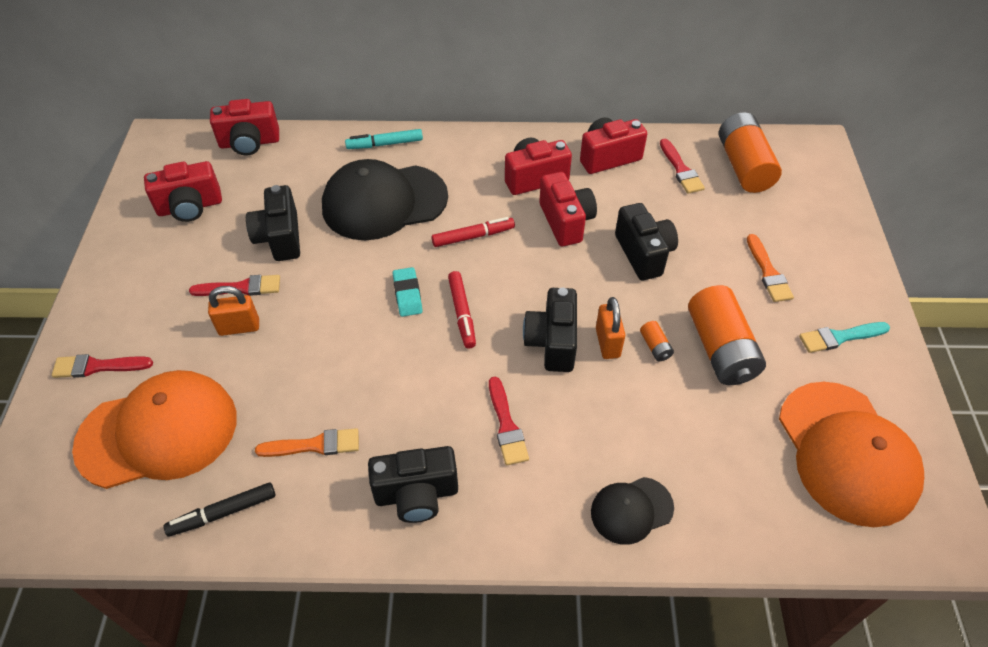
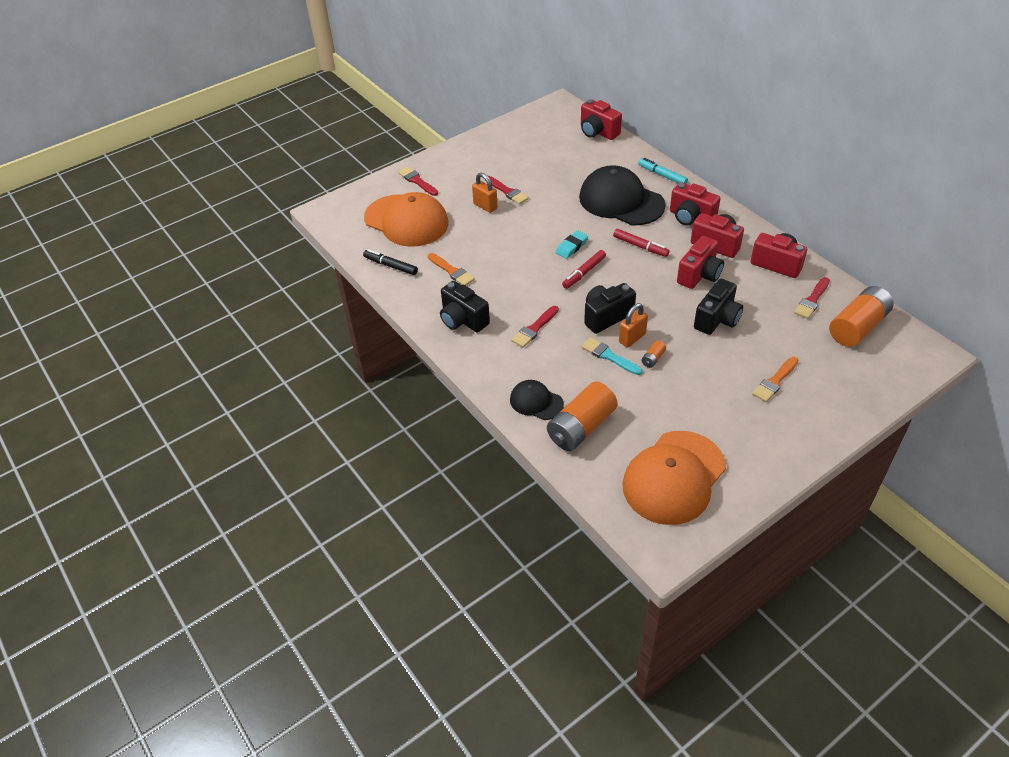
camera: 55 degrees right, 5 degrees down
(190, 207) = (533, 143): red camera -> red camera (691, 217)
(280, 238) = (551, 183): black camera -> none
(720, 349) = (685, 387): orange battery -> orange battery (581, 427)
(839, 337) = (762, 438): turquoise brush -> turquoise brush (609, 356)

